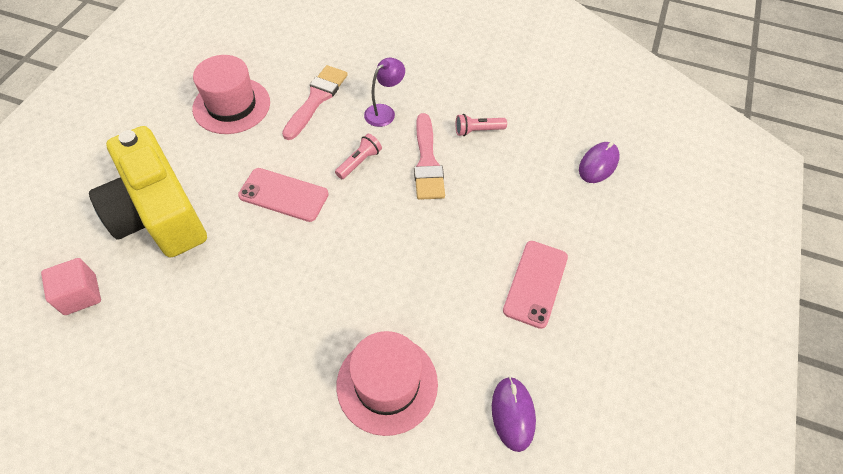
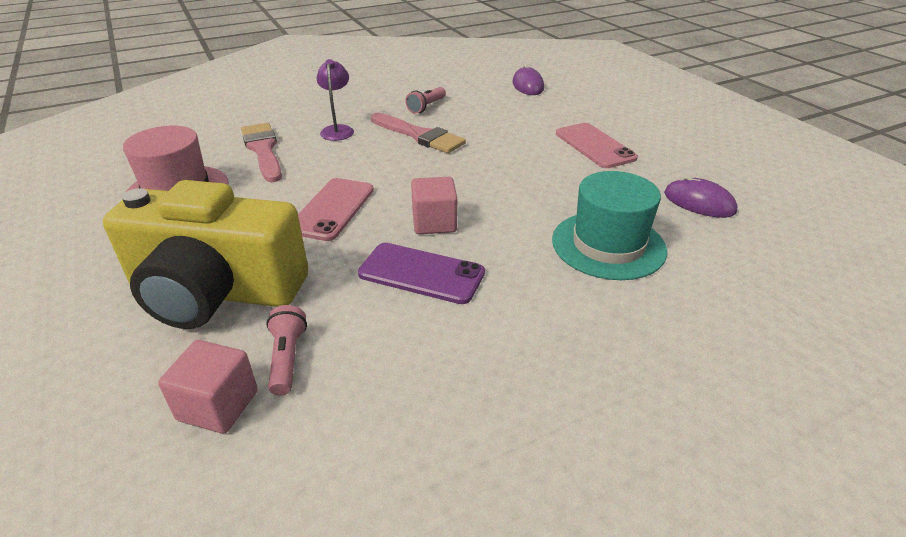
camera: 45 degrees left, 20 degrees down
(257, 297) = (421, 273): none -> purple phone
(284, 195) = (332, 209): pink phone -> pink phone turned 45 degrees counterclockwise
(319, 261) = (434, 223): none -> pink cube
(359, 162) = (366, 161): pink flashlight -> pink flashlight (287, 358)
(387, 384) = (608, 245): pink hat -> turquoise hat

